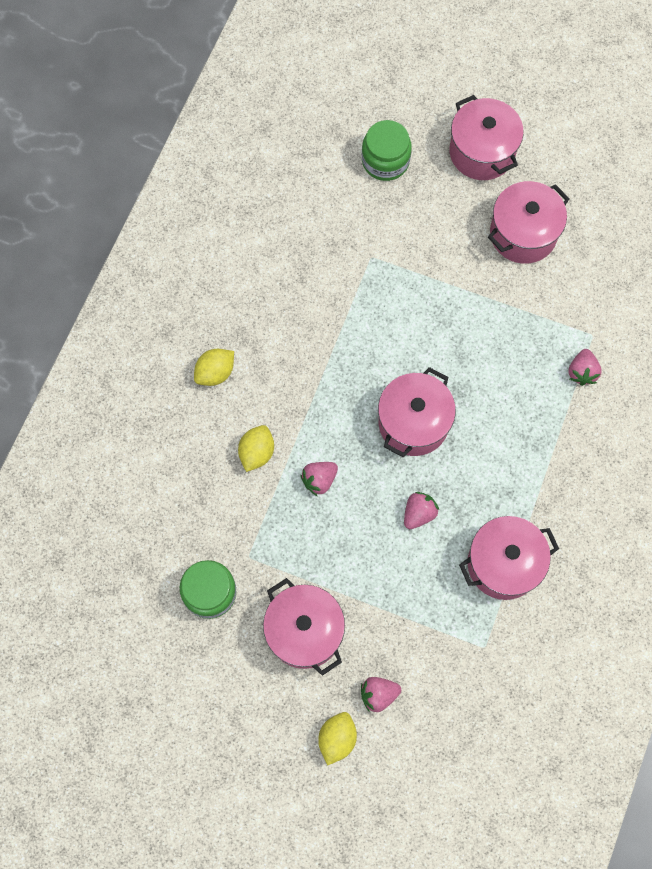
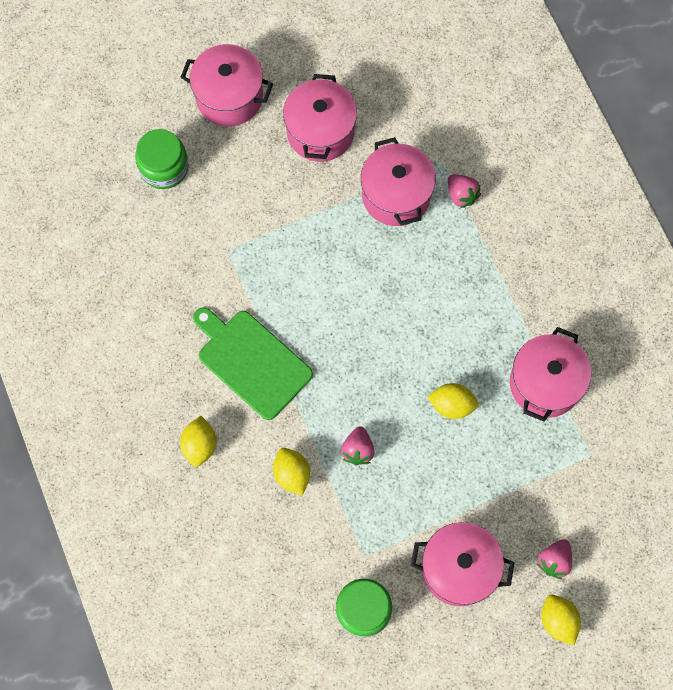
camera: 45 degrees left, 0 degrees up
(308, 349) = (251, 361): none -> green cutting board
(413, 423) = (382, 343): pink pot -> pink pot (396, 195)
(419, 513) = (452, 405): pink strawberry -> yellow lemon

